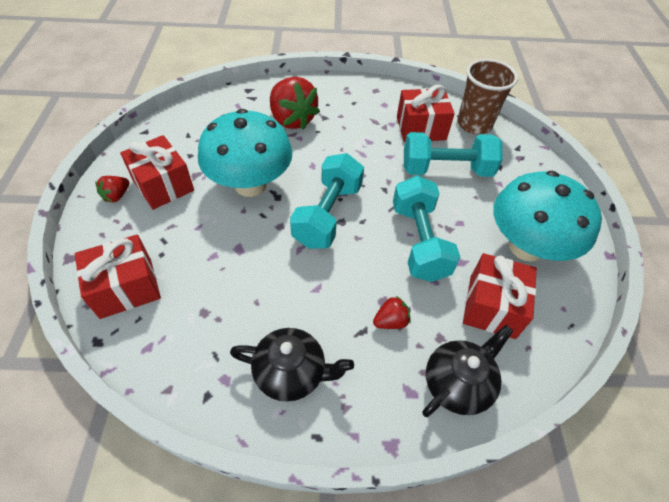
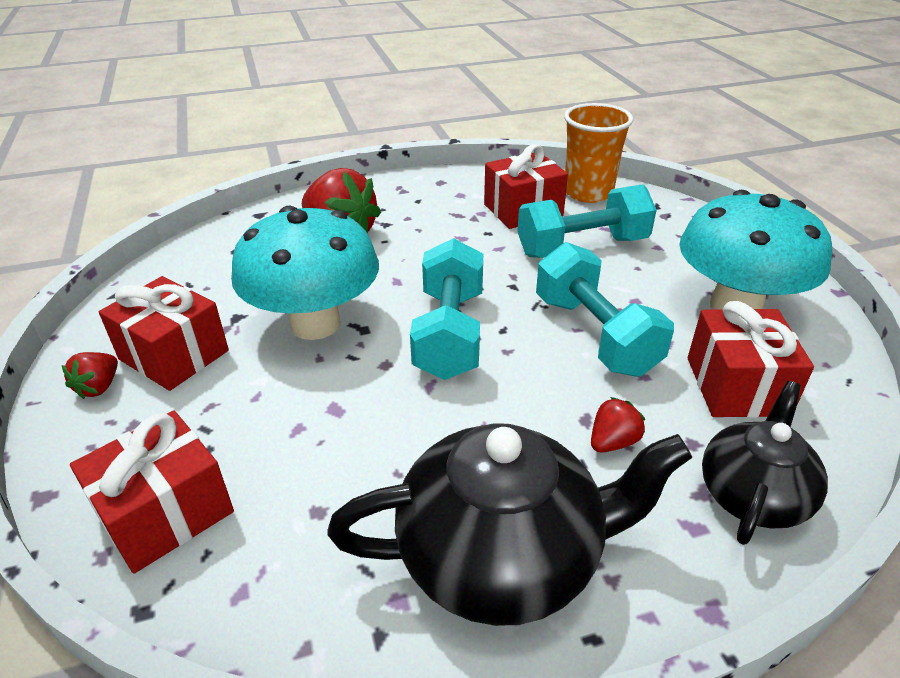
camera: 15 degrees left, 15 degrees down
(291, 372) = (503, 555): black teapot -> black teapot, size x1.63
(474, 124) = (588, 193): brown cup -> orange cup

